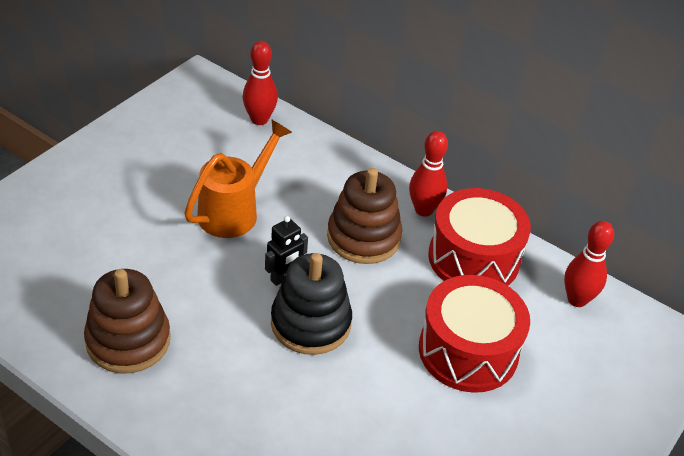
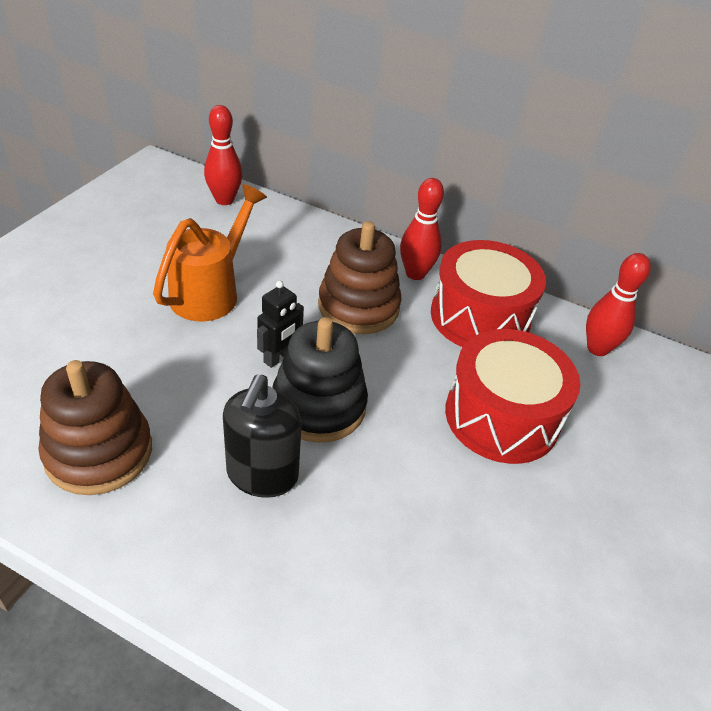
camera: 10 degrees left, 0 degrees up
(254, 374) = (262, 475): none -> black soap dispenser

